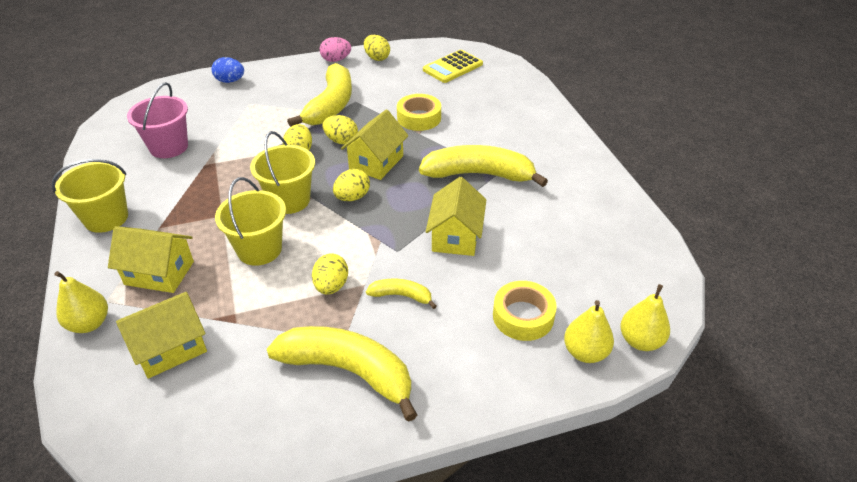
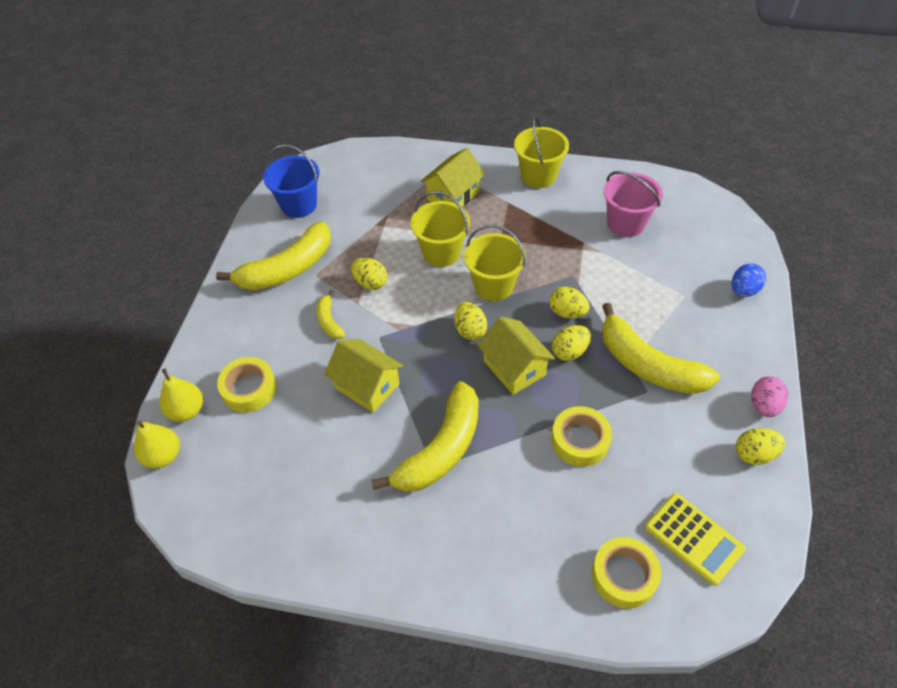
camera: 120 degrees right, 10 degrees up
(89, 323) = (426, 159): yellow pear -> none
(170, 348) = (376, 191): yellow house -> none
(225, 422) = (299, 205): none -> blue bucket
(401, 296) = (329, 321): yellow banana -> yellow banana turned 120 degrees clockwise
(452, 67) = (693, 538): yellow calculator -> yellow calculator turned 150 degrees clockwise
(498, 83) = (624, 576): none -> yellow tape

